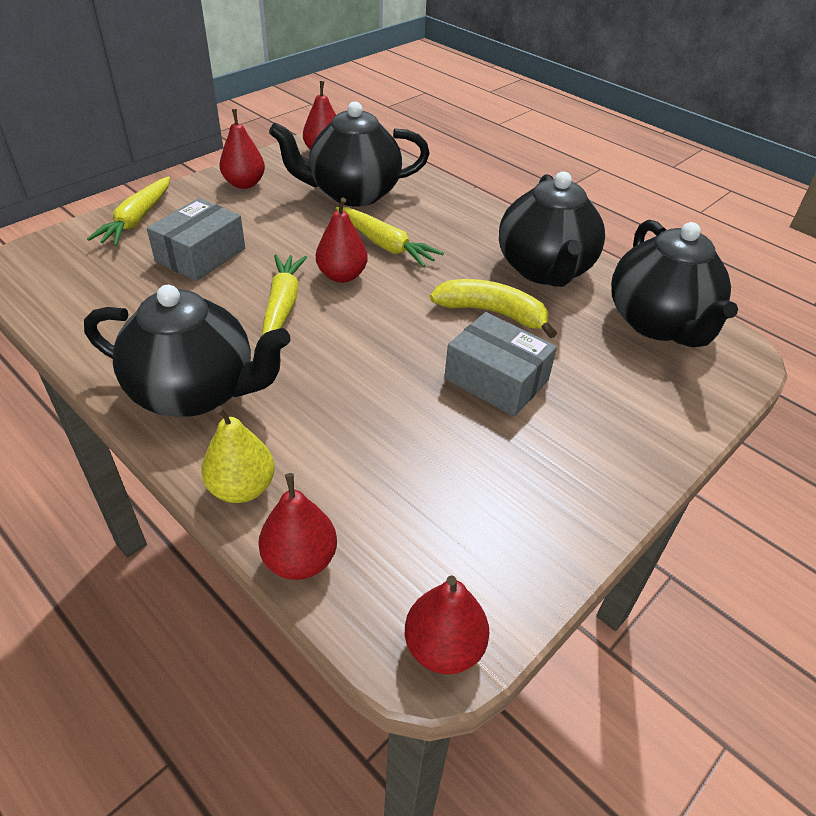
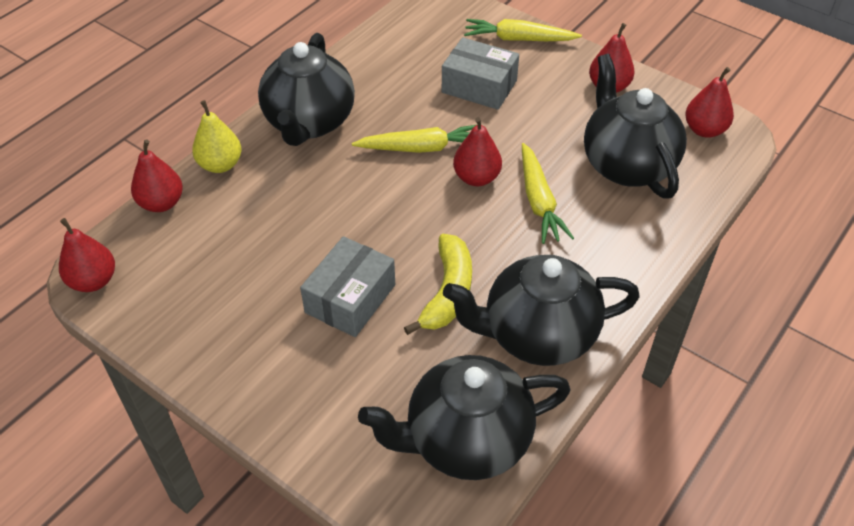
camera: 85 degrees right, 5 degrees up
(385, 245) = (539, 201): yellow carrot -> yellow carrot turned 45 degrees counterclockwise

